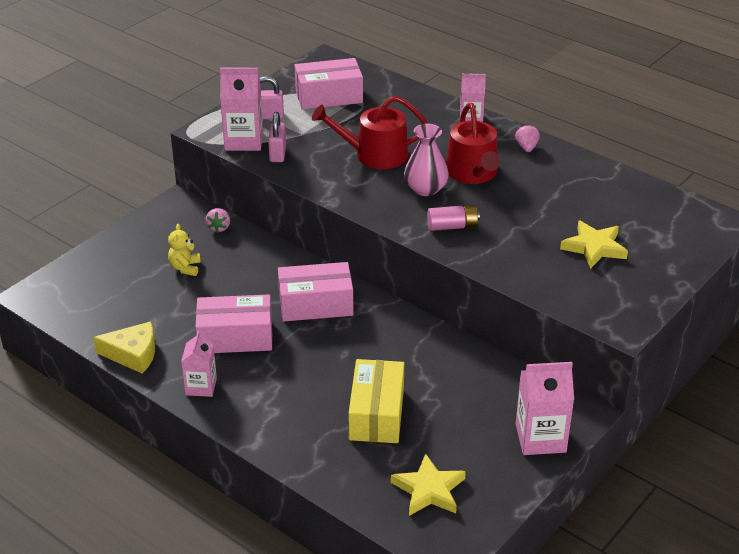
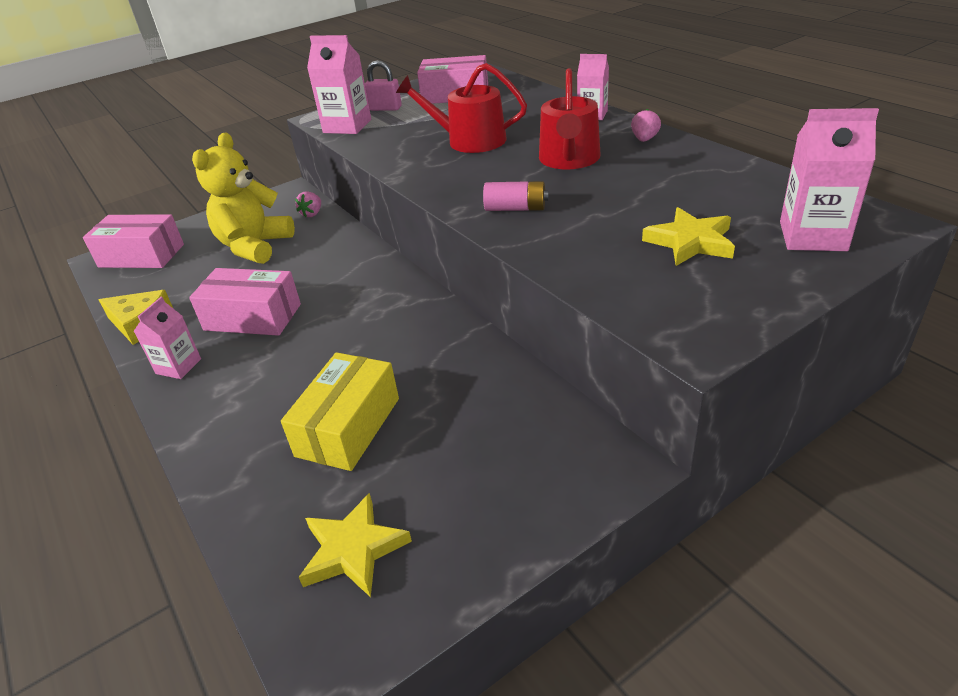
camera: 20 degrees right, 0 degrees up
(185, 268) = (254, 246): yellow teddy bear -> yellow teddy bear, size x2.16
(278, 154) = (371, 137): pink padlock -> none
(316, 304) = (358, 292): pink box -> pink box (141, 256)
(425, 189) = (506, 172): pink vase -> none
(540, 438) = (548, 496): pink carton -> pink carton (812, 236)

